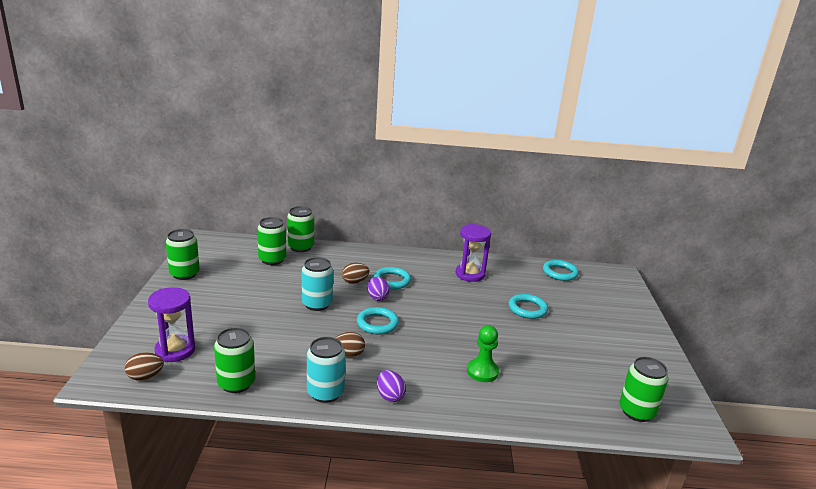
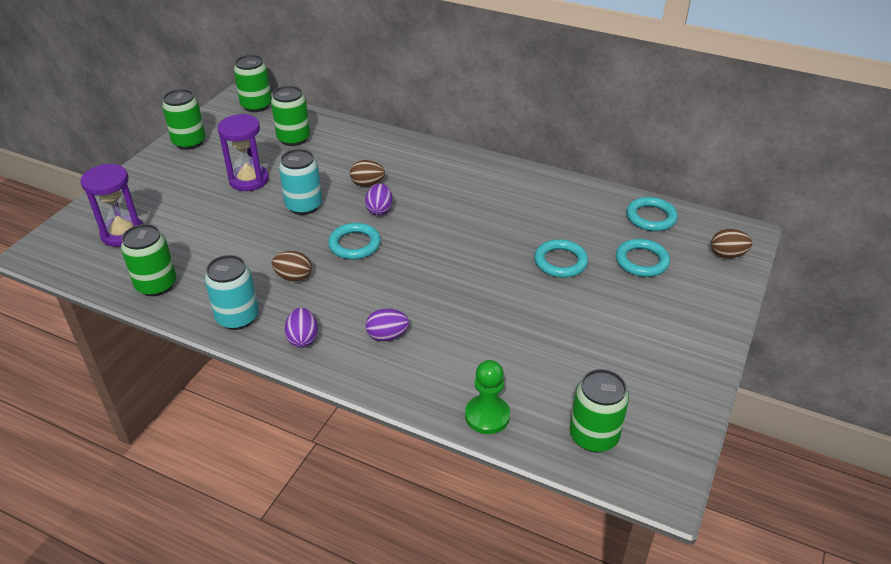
camera: 25 degrees right, 15 degrees up
(145, 377) = (77, 257): brown egg -> brown egg (727, 254)
(300, 247) = (337, 126): green can -> green can (256, 105)
(392, 281) = (413, 190): turquoise ring -> turquoise ring (641, 261)
(451, 380) = (387, 336): none -> purple egg
(470, 274) = (521, 198): purple hourglass -> purple hourglass (249, 180)
(482, 371) = (433, 334): green pawn -> green pawn (487, 416)

